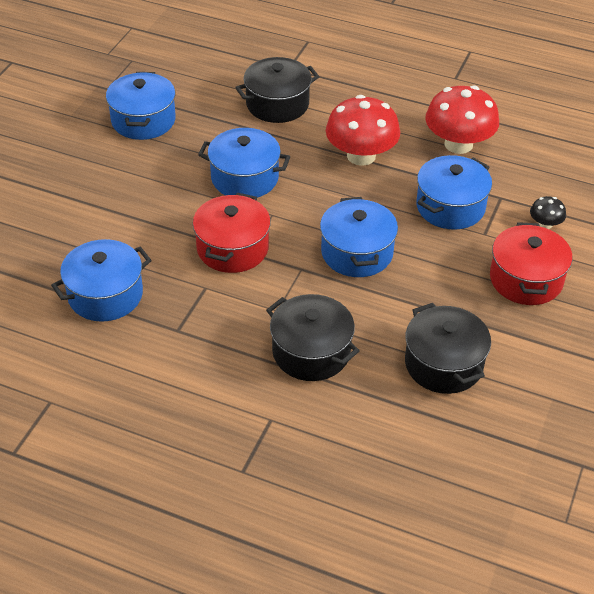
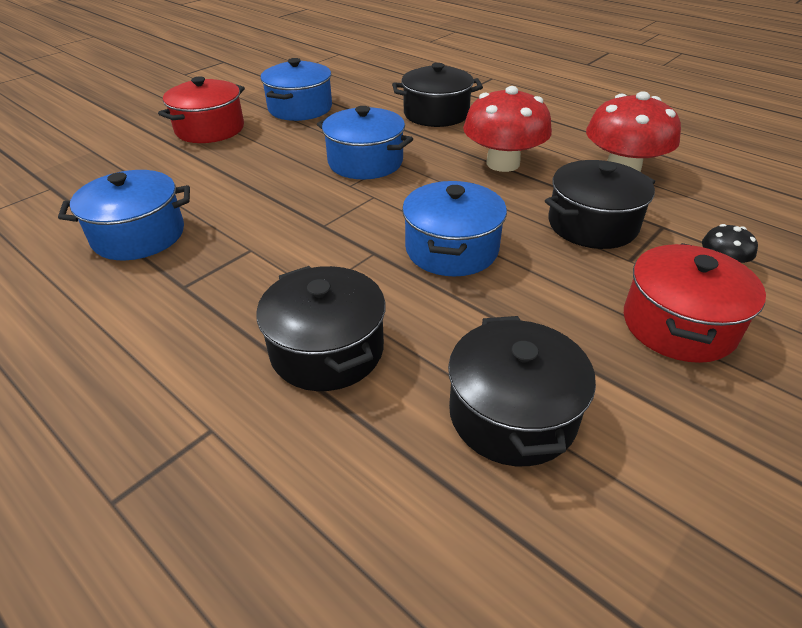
camera: 20 degrees right, 5 degrees down
(232, 248) = (308, 218): red pot -> red pot (210, 129)
(450, 207) = (592, 225): blue pot -> black pot

